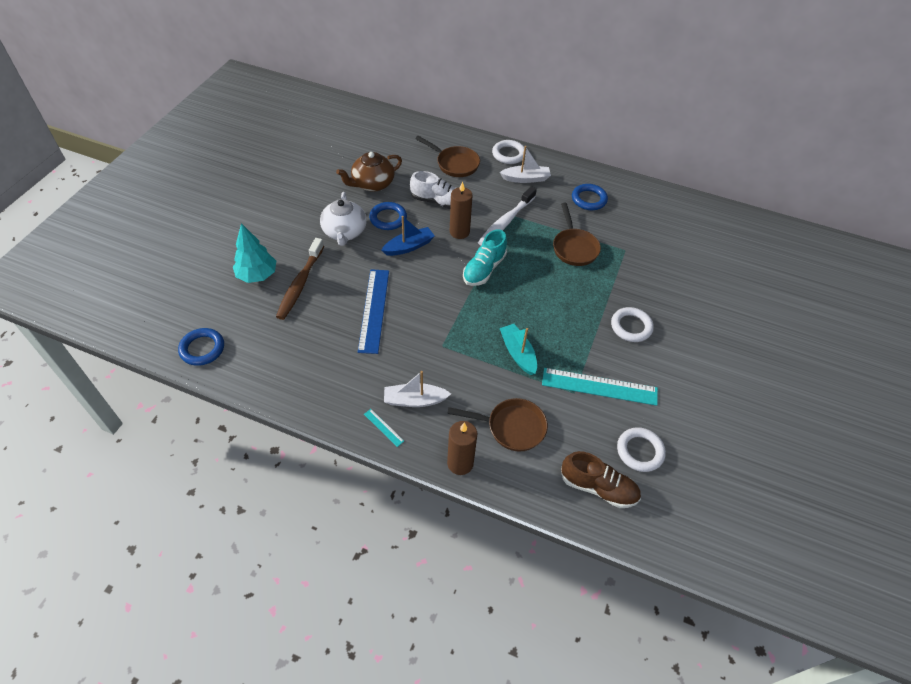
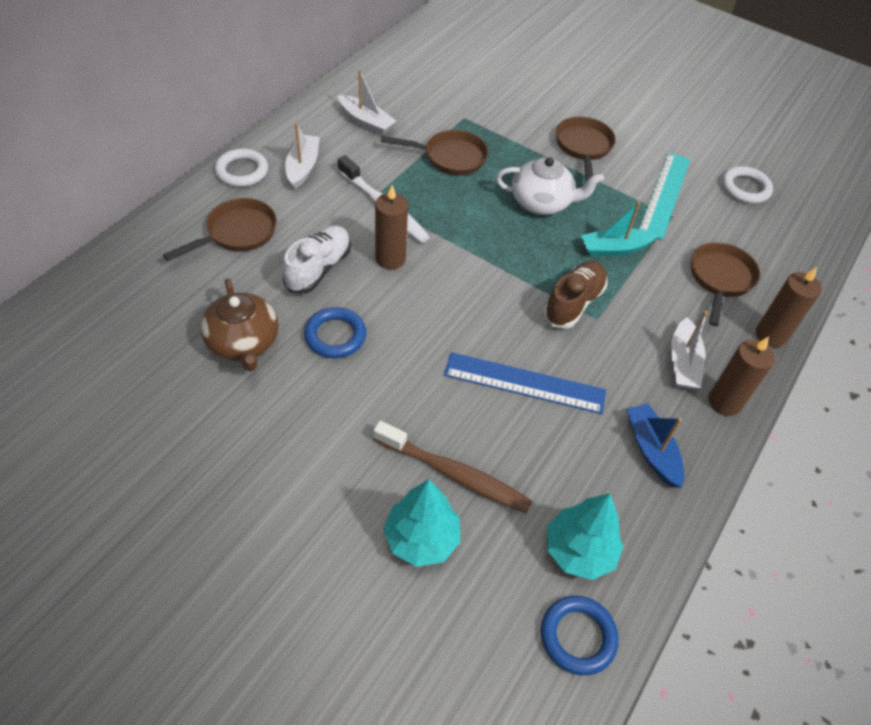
camera: 80 degrees left, 0 degrees up
(255, 346) = (579, 551): none -> turquoise tree
(344, 232) = (350, 398): white teapot -> white teapot (542, 203)
(383, 427) = (724, 402): turquoise ruler -> brown candle
(409, 246) = (405, 321): blue boat -> blue boat (651, 450)
(484, 269) = (469, 249): turquoise shoe -> none
(589, 199) = (366, 122): blue ring -> white boat
(598, 487) = (789, 230): brown shoe -> brown shoe (573, 303)
(631, 327) = (583, 147): white ring -> brown pan

